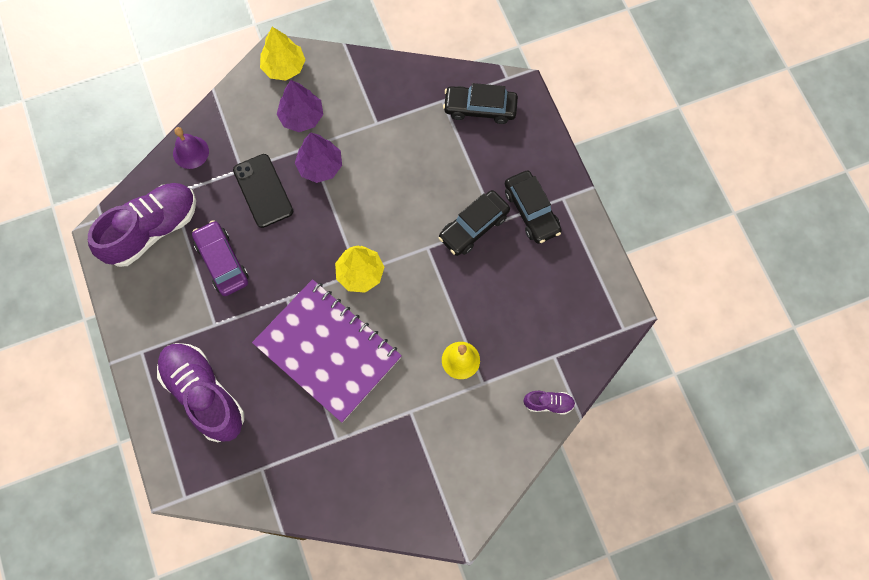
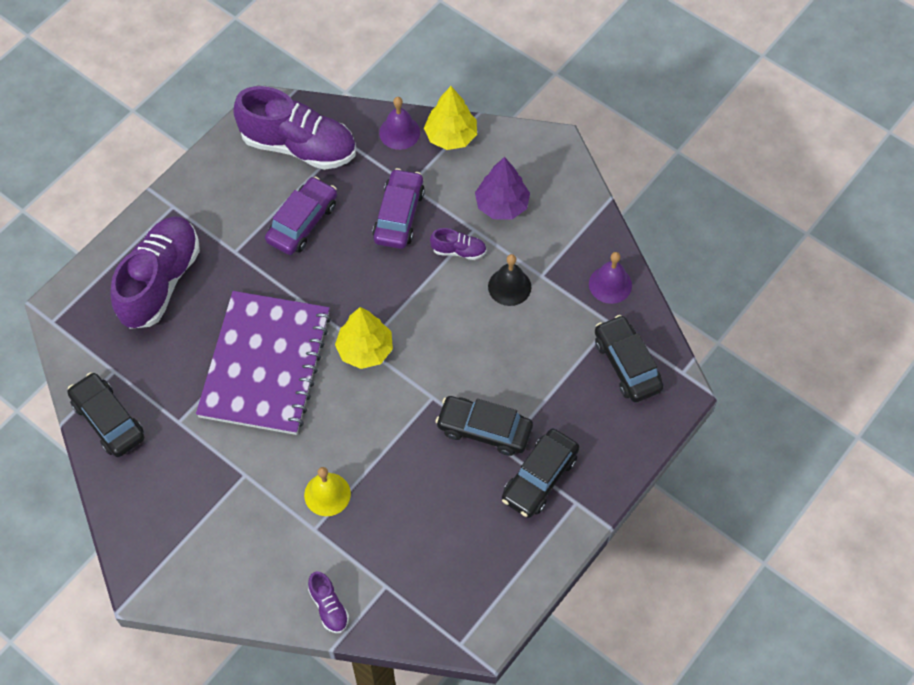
camera: 60 degrees right, 10 degrees down
(263, 191) = (399, 215): black phone -> purple car
(284, 67) = (546, 159): yellow tree -> yellow tree (451, 136)
(302, 493) = (108, 420): none -> black car
(320, 166) = (458, 251): purple tree -> purple shoe
(371, 148) = (509, 286): none -> black bell
(412, 83) = (610, 284): none -> purple bell

